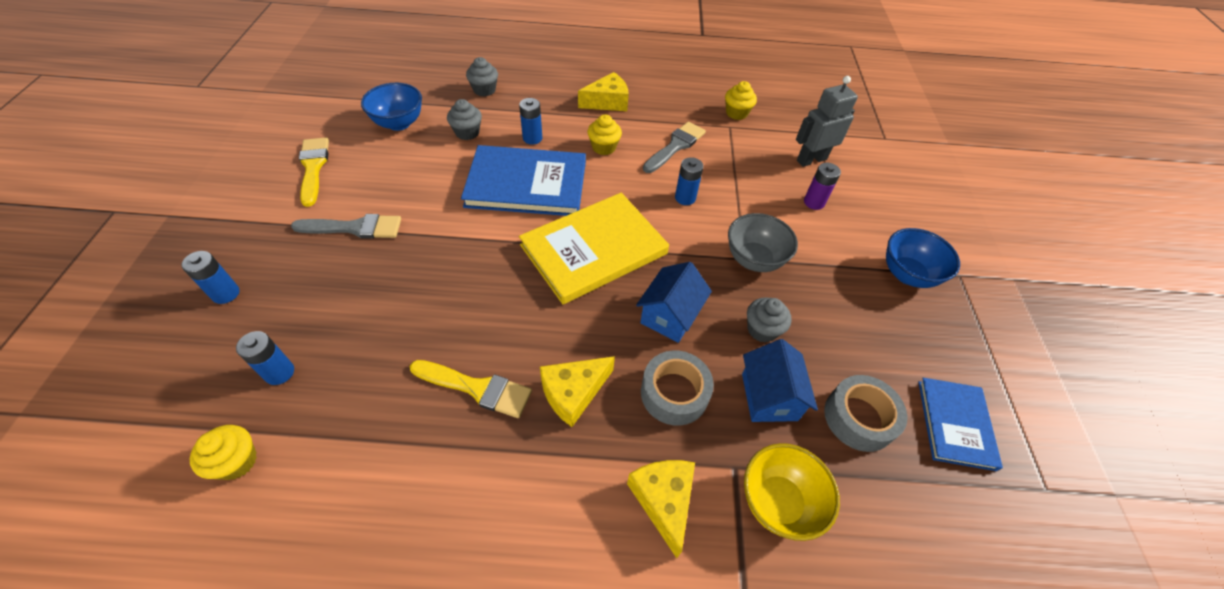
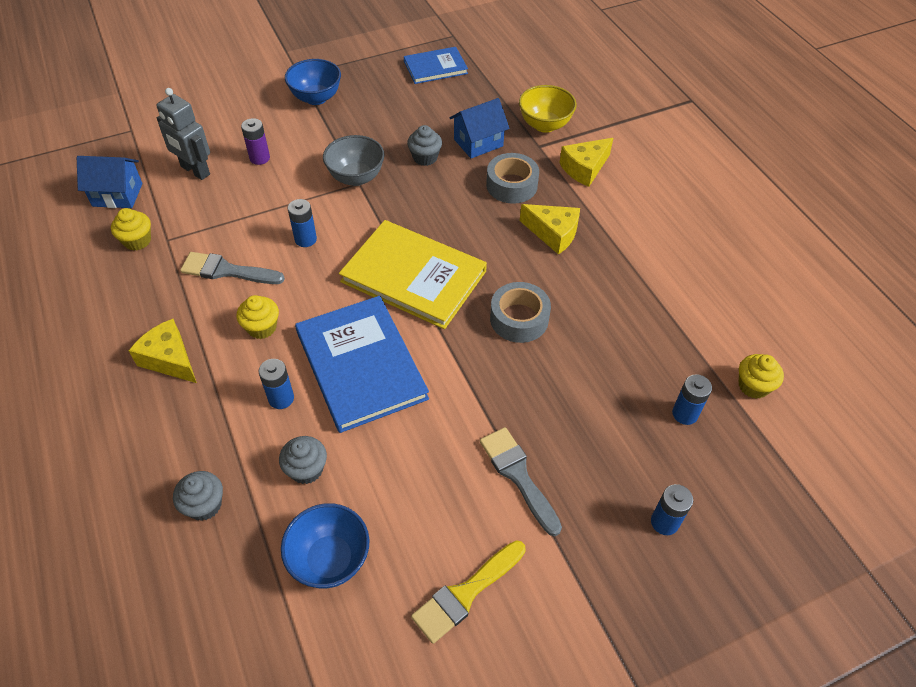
camera: 115 degrees left, 0 degrees up
(477, 388) = (593, 285): yellow brush -> none
(670, 316) = (449, 207): blue house -> blue house (117, 195)
(859, 418) = (462, 104): grey tape -> grey tape (519, 319)

